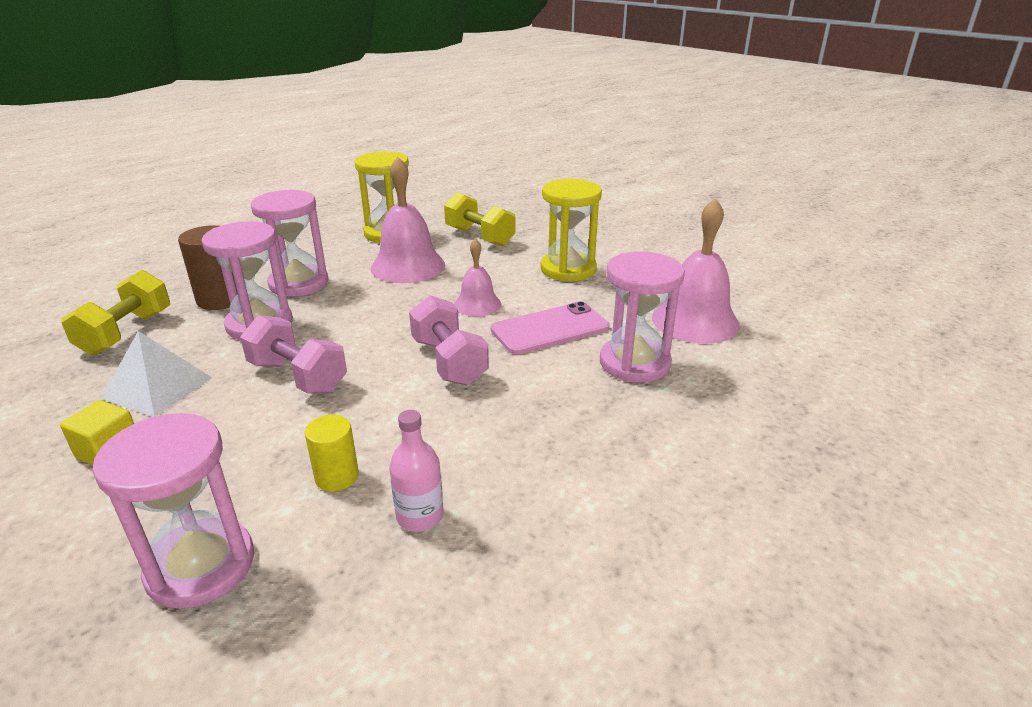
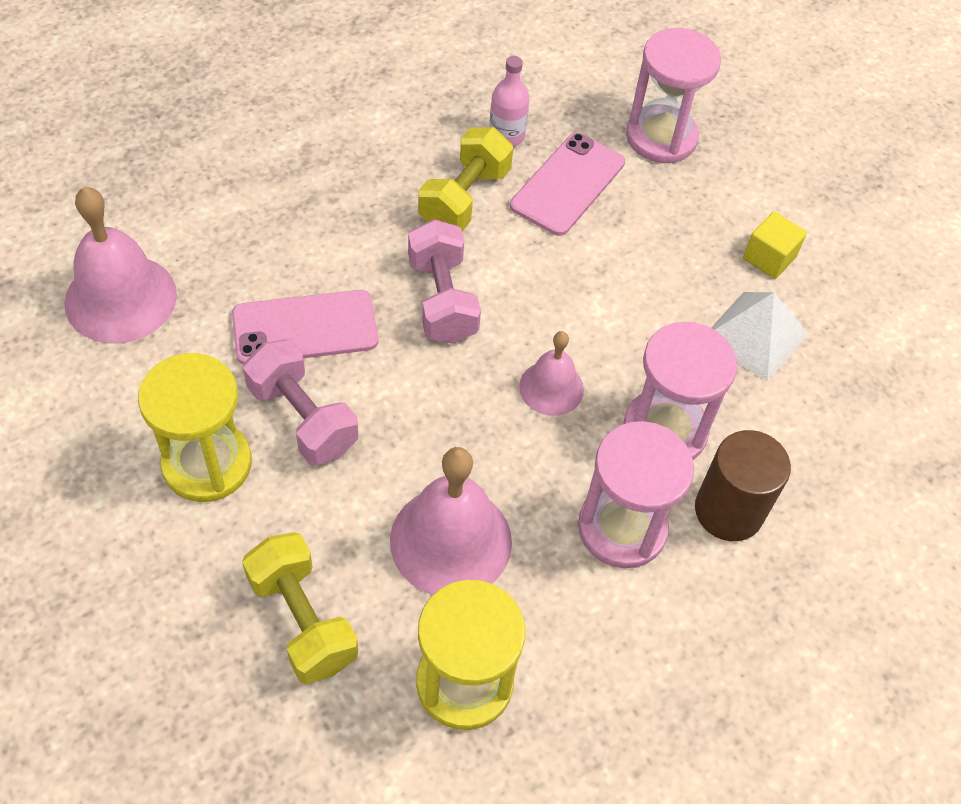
camera: 170 degrees left, 25 degrees up
(126, 333) = (831, 454): yellow dumbbell -> yellow dumbbell (464, 198)
(298, 377) = (608, 316): pink dumbbell -> pink dumbbell (303, 418)
(337, 477) = (568, 184): yellow cylinder -> pink phone
(477, 304) = (375, 404): pink bell -> pink bell (551, 388)
(634, 363) = (243, 247): pink hourglass -> none

